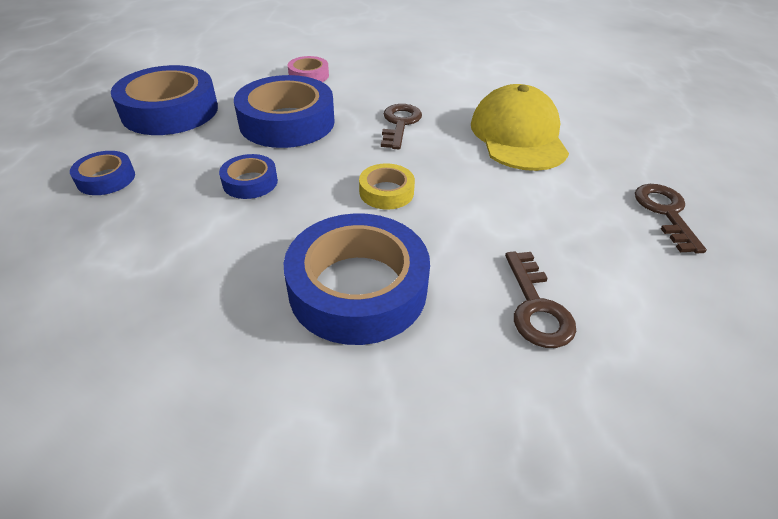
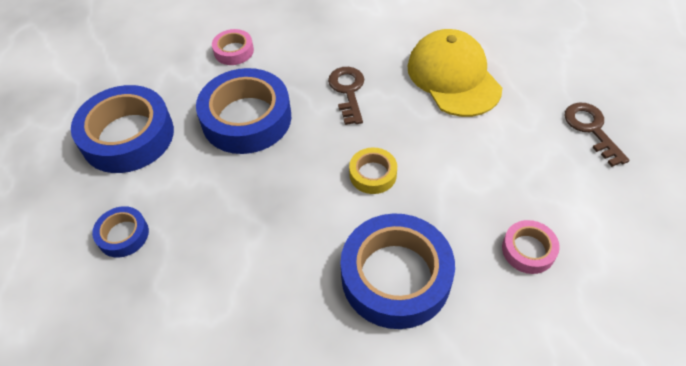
camera: 15 degrees left, 10 degrees up
(250, 182) = (253, 199): blue tape -> none
(536, 307) = (528, 250): brown key -> pink tape

